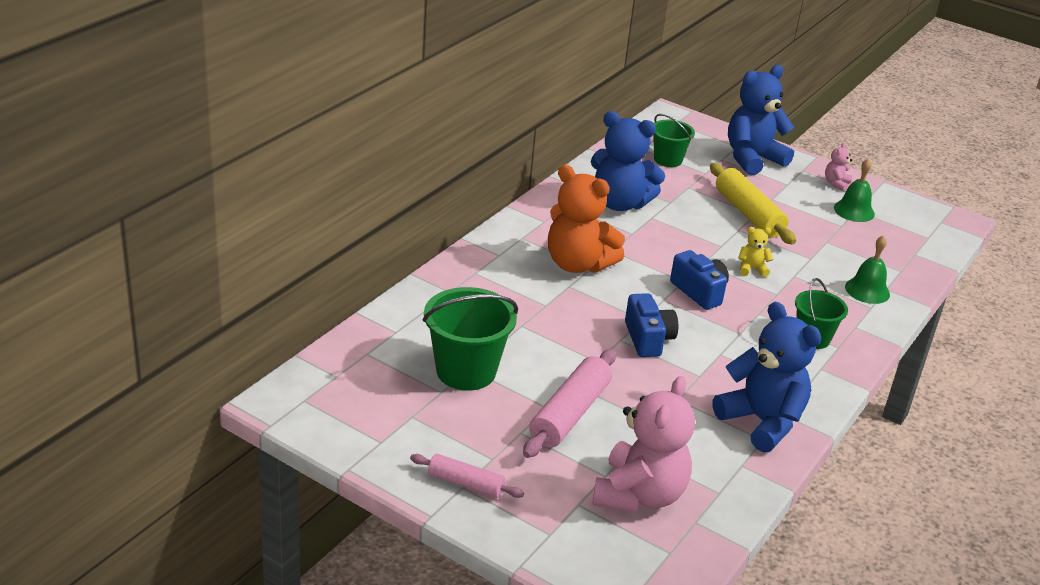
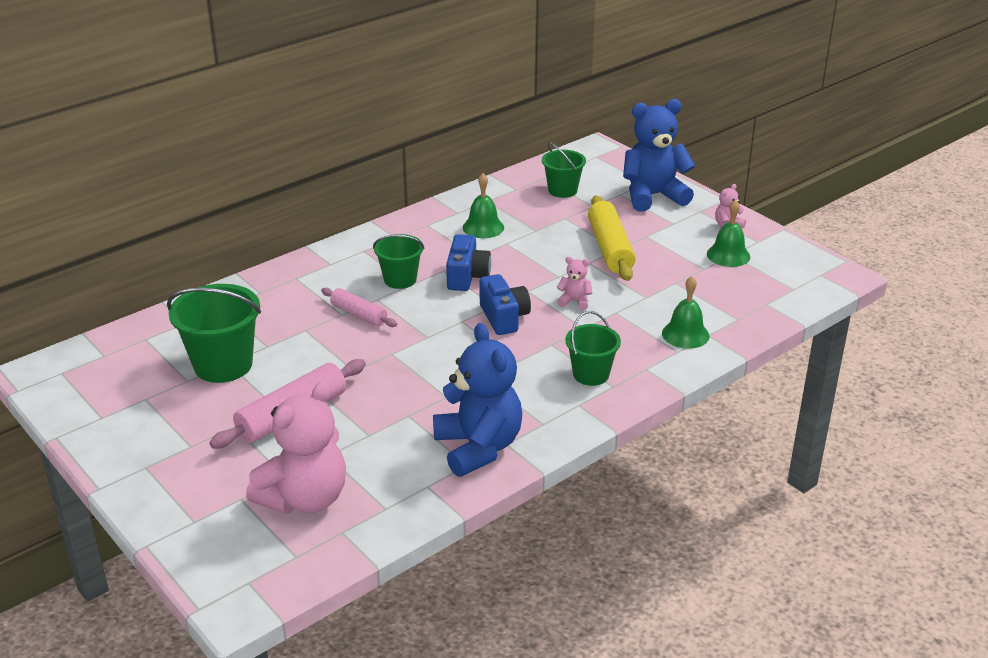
camera: 20 degrees right, 0 degrees up
(465, 483) = (150, 465): pink rolling pin -> pink rolling pin (359, 314)
(578, 264) = (400, 279): orange teddy bear -> green bucket
(620, 203) = (483, 227): blue teddy bear -> green bell
(648, 339) = (419, 356): blue camera -> blue camera (467, 276)
(752, 269) = (574, 301): yellow teddy bear -> pink teddy bear

